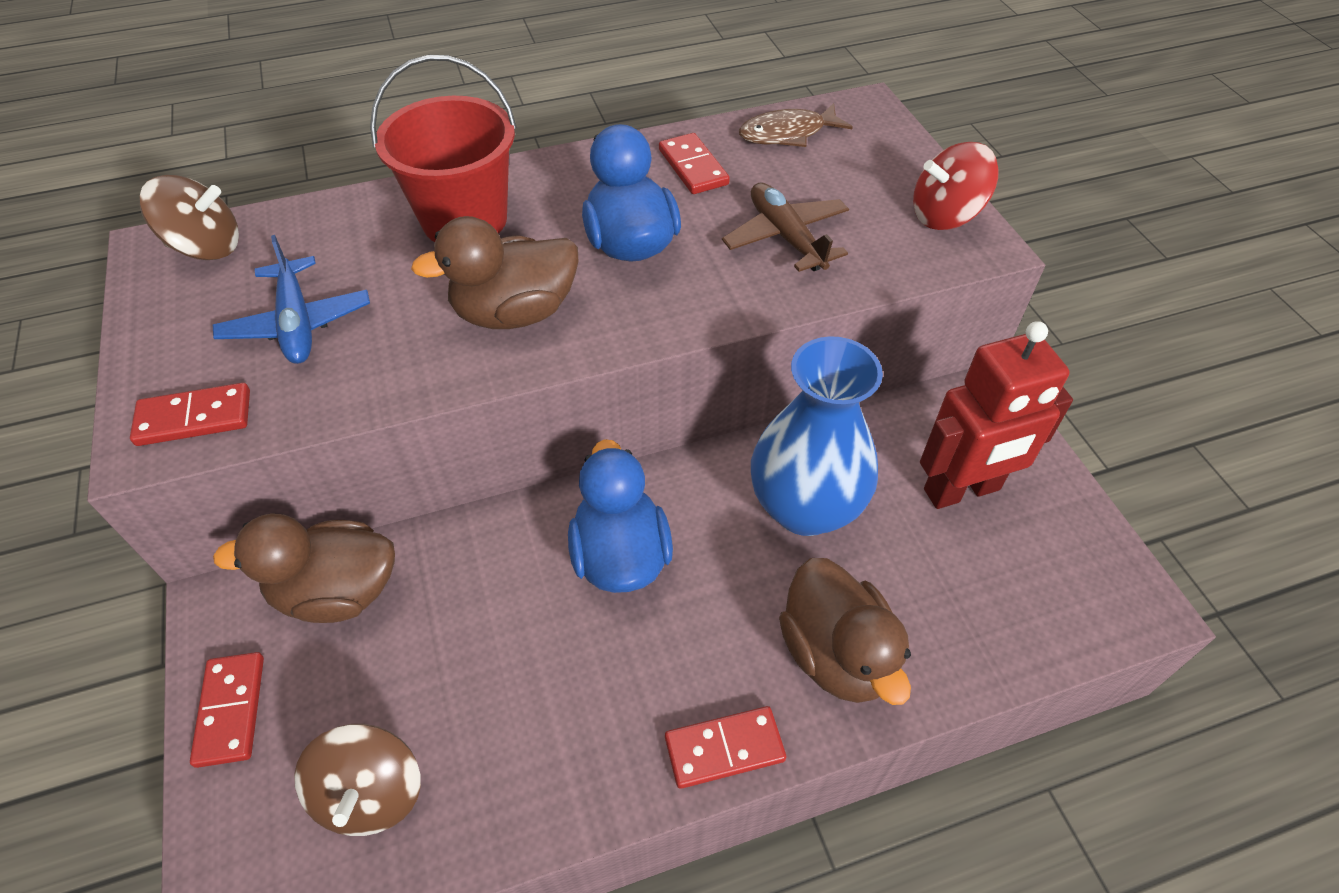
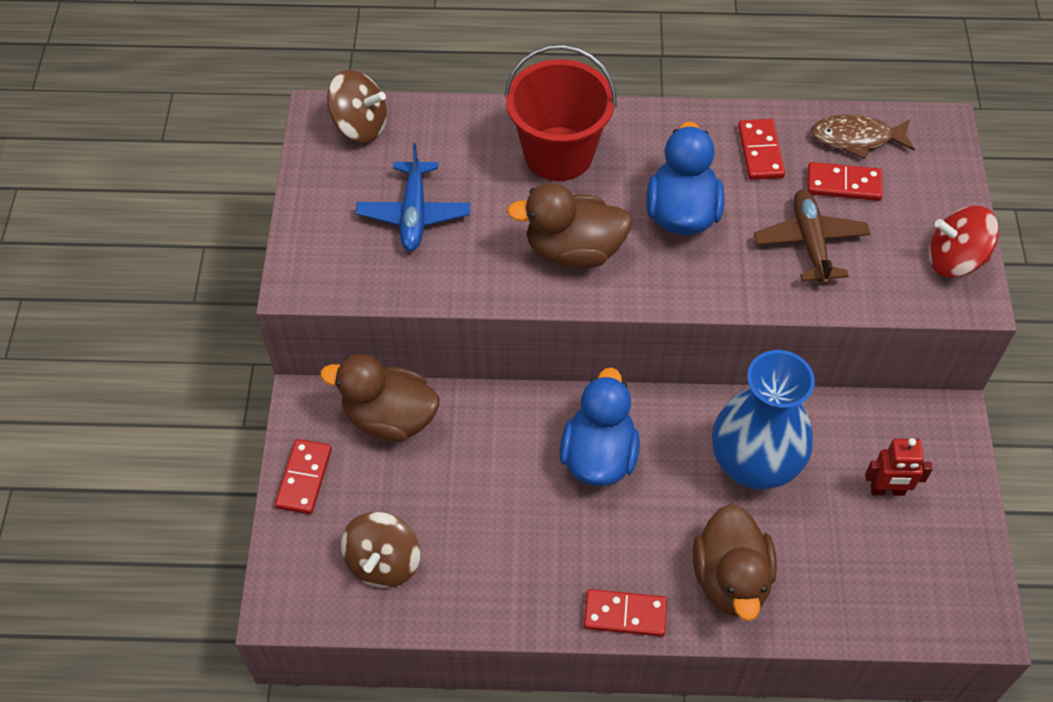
camera: 20 degrees right, 5 degrees up
(194, 418) = (331, 272): red domino -> red domino (843, 184)
(962, 490) = (887, 490): red robot -> red robot, size x0.54

